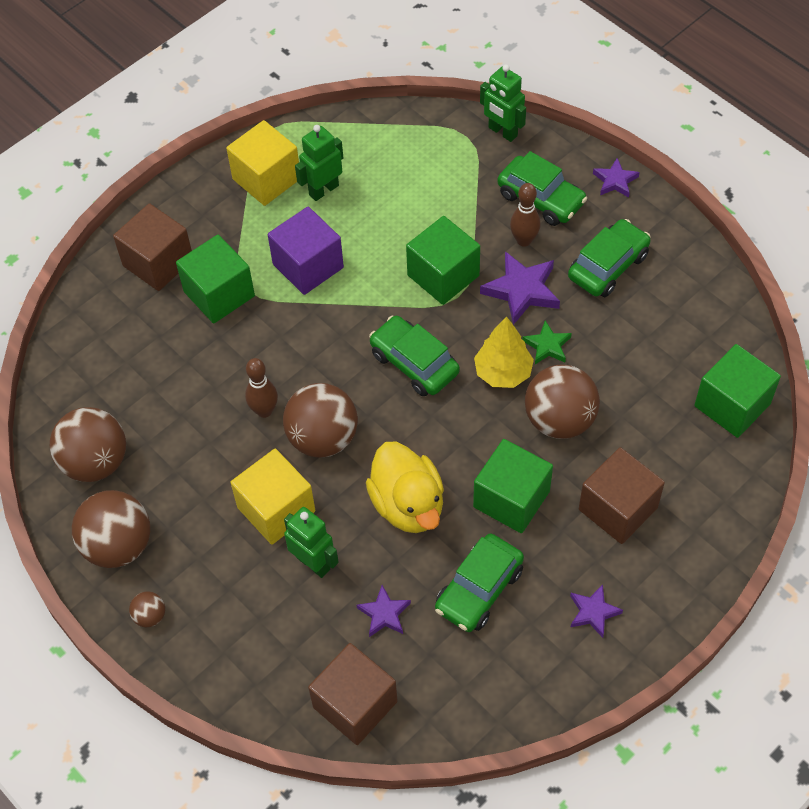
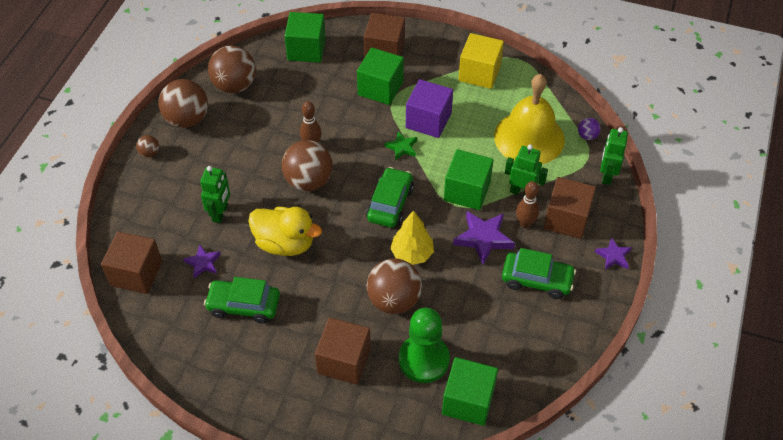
camera: 60 degrees right, 5 degrees down
(276, 509) = (247, 180): yellow cube -> none
(323, 190) = (491, 103): green robot -> green robot (522, 192)
(401, 177) = (529, 138): none -> yellow bell
(408, 504) = (285, 243): yellow duck -> yellow duck turned 105 degrees counterclockwise
(434, 121) = (587, 136): none -> purple ball
(511, 499) = (318, 297): green cube -> green cube (306, 49)
(541, 199) = (566, 219): green car -> brown cube
(547, 346) = (448, 270): green star -> green star (402, 147)
(593, 612) = (258, 376): purple star -> none
(657, 425) = (423, 360): none -> green pawn

